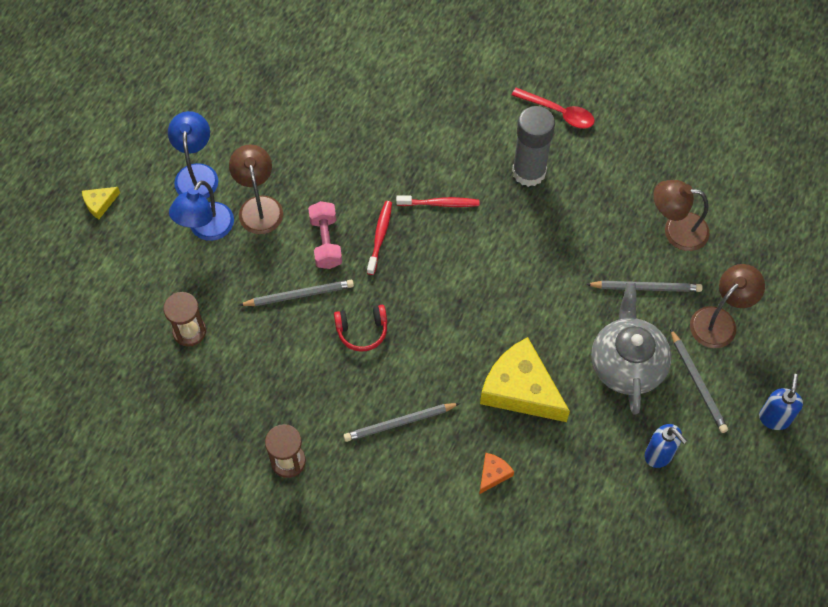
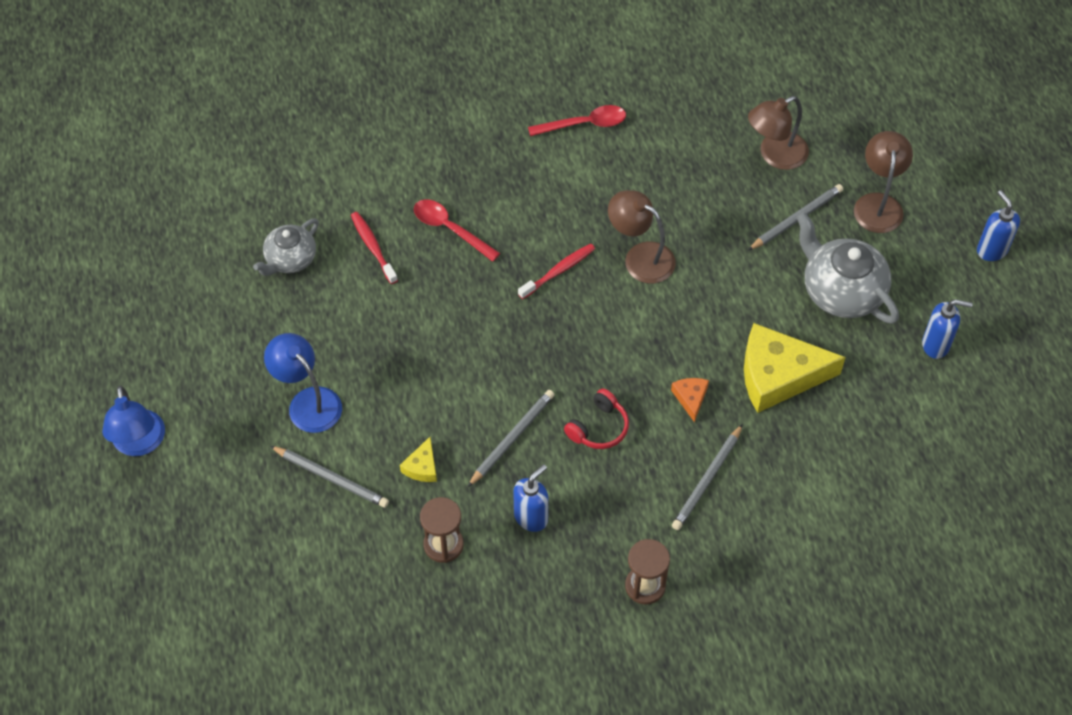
camera: 40 degrees left, 5 degrees down
(99, 203) = (239, 496): yellow cheese -> yellow cheese (422, 467)
(206, 229) = (368, 444): blue lamp -> blue lamp (139, 444)
(259, 206) = (397, 388): brown lamp -> brown lamp (640, 257)
(260, 357) = (531, 517): none -> blue soap dispenser
(274, 71) = (290, 259): none -> grey teapot
(326, 242) = (490, 375): pink dumbbell -> none
(380, 237) = (534, 337): red toothbrush -> red toothbrush (373, 247)
(395, 122) = (450, 229): none -> red spoon
(493, 474) = (824, 461): orange cheese -> orange cheese (690, 398)
(529, 172) = (608, 191): grey glue stick -> none
(698, 383) = (909, 265): grey pencil -> grey pencil (331, 478)

